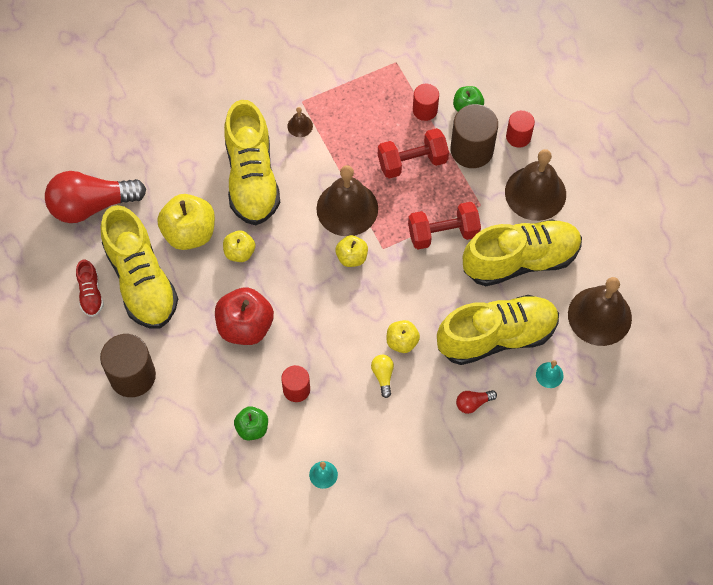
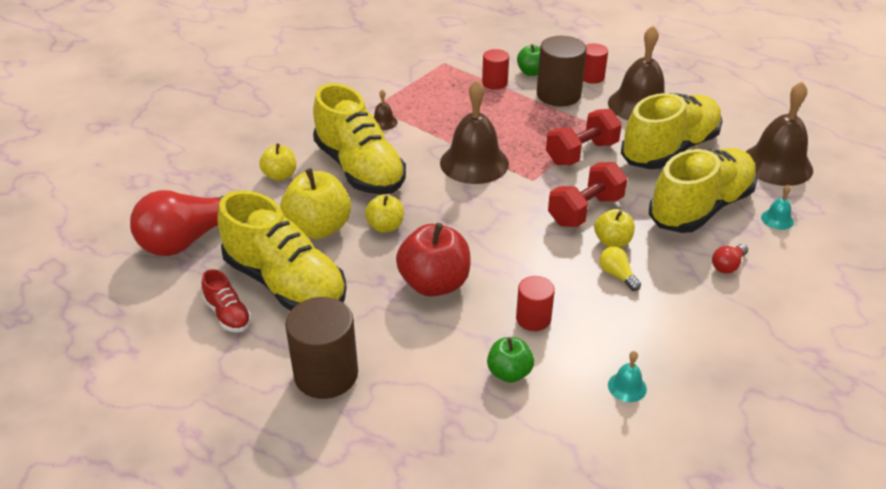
camera: 25 degrees left, 25 degrees down
(351, 257) = (507, 195): yellow apple -> yellow apple (280, 175)
(412, 162) = (511, 116): red dumbbell -> red dumbbell (585, 211)

